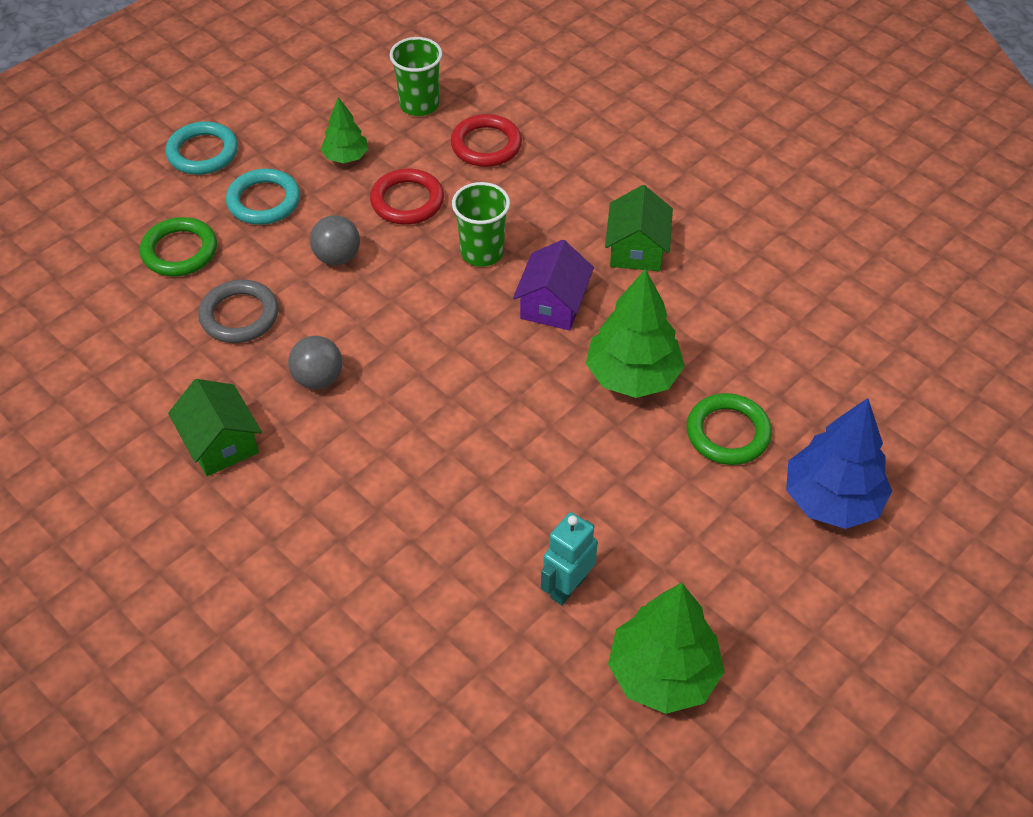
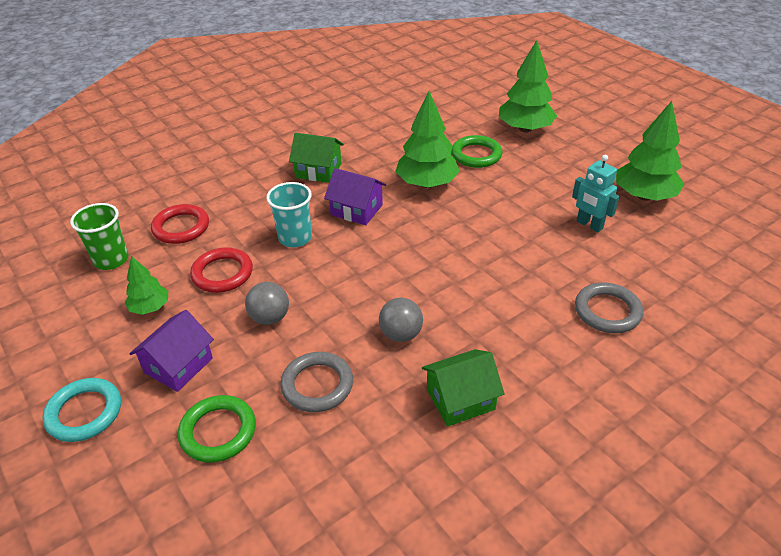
camera: 80 degrees left, 10 degrees down
(264, 201) = (178, 365): turquoise ring -> purple house
(375, 599) = (607, 311): none -> grey ring
(482, 252) = (295, 238): green cup -> turquoise cup
(831, 500) = (525, 129): blue tree -> green tree

